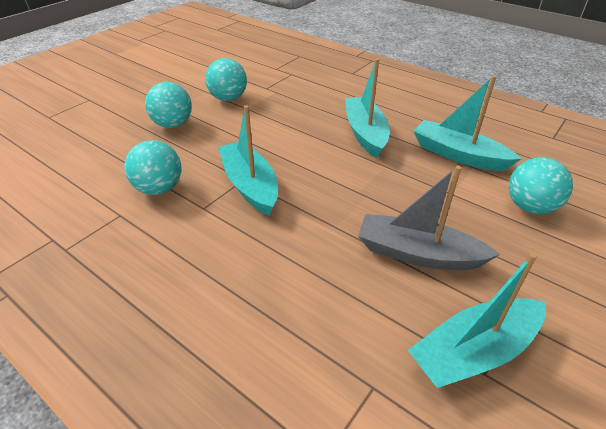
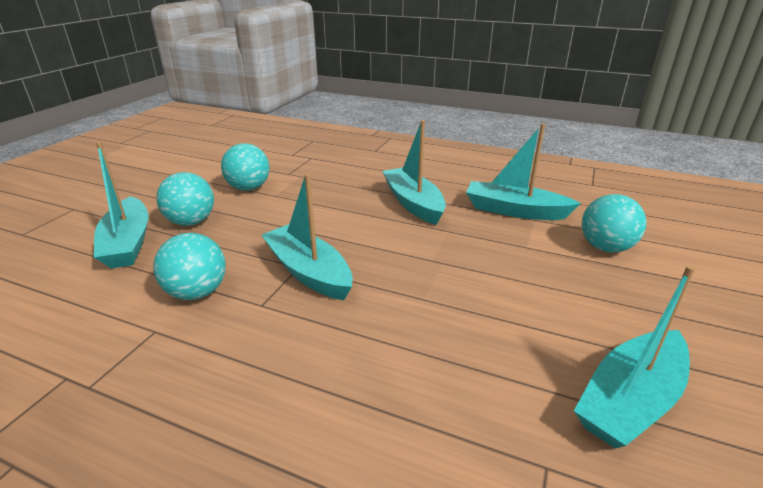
camera: 15 degrees left, 10 degrees down
(121, 137) = (128, 243): none -> turquoise boat
(418, 254) = (523, 311): grey boat -> none

